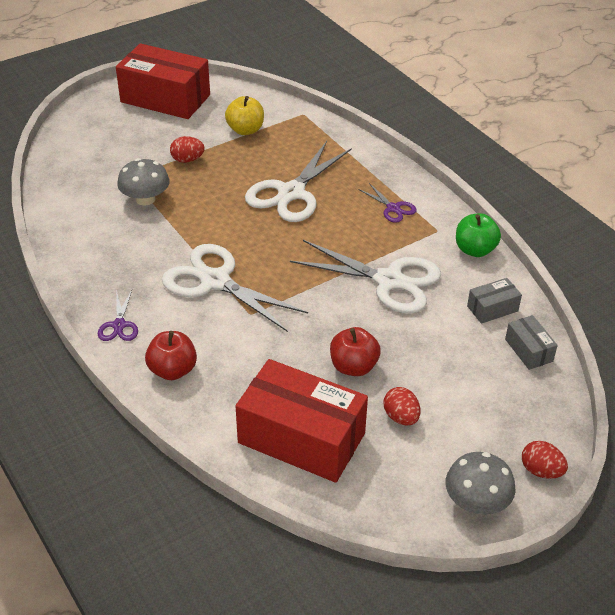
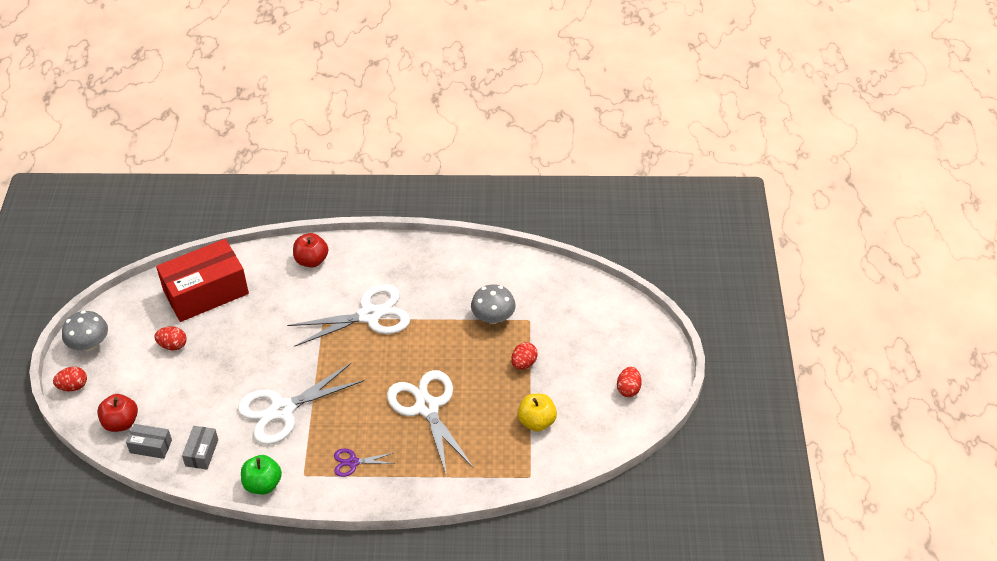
camera: 125 degrees right, 5 degrees up
(119, 325) = (373, 252): purple scissors -> none
(165, 98) = (628, 389): red box -> red egg
(353, 366) = (230, 345): red apple -> red apple (121, 422)

